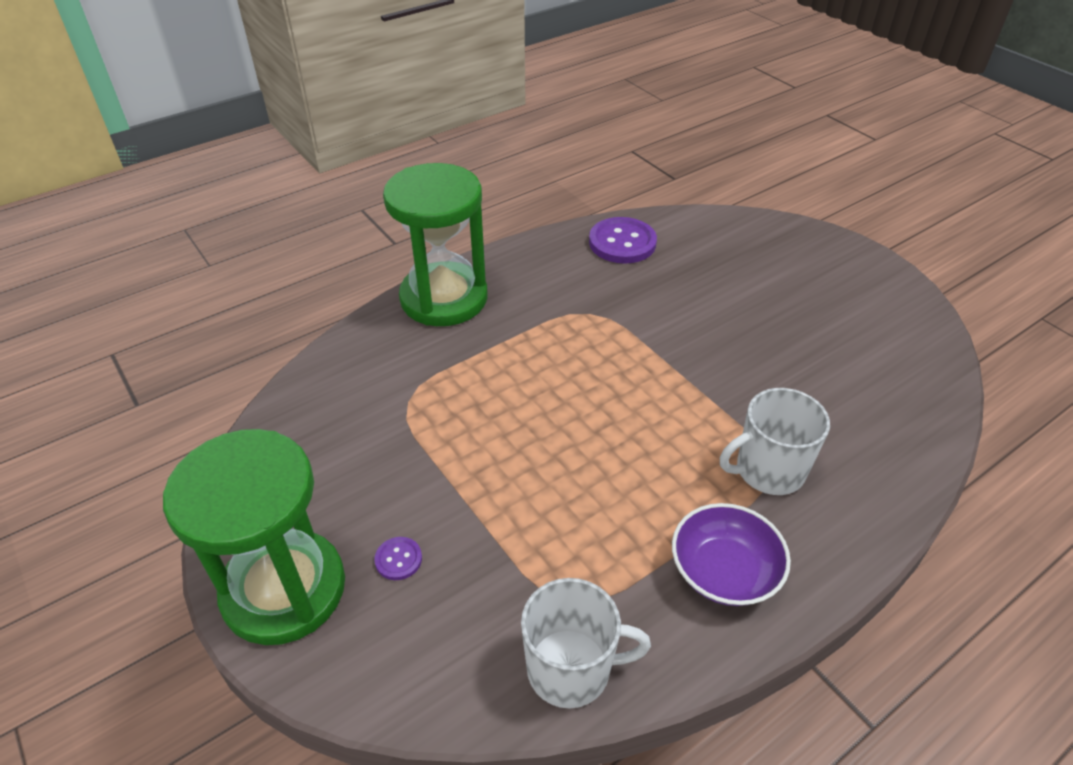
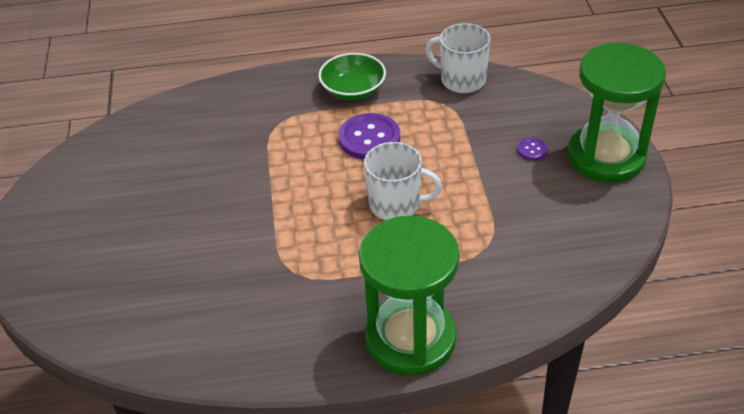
camera: 150 degrees left, 0 degrees up
(622, 242) = (196, 341): purple button -> purple button (369, 138)
(724, 571) = (353, 90): purple bowl -> green bowl
(768, 470) = (279, 123): white mug -> white mug (396, 204)

